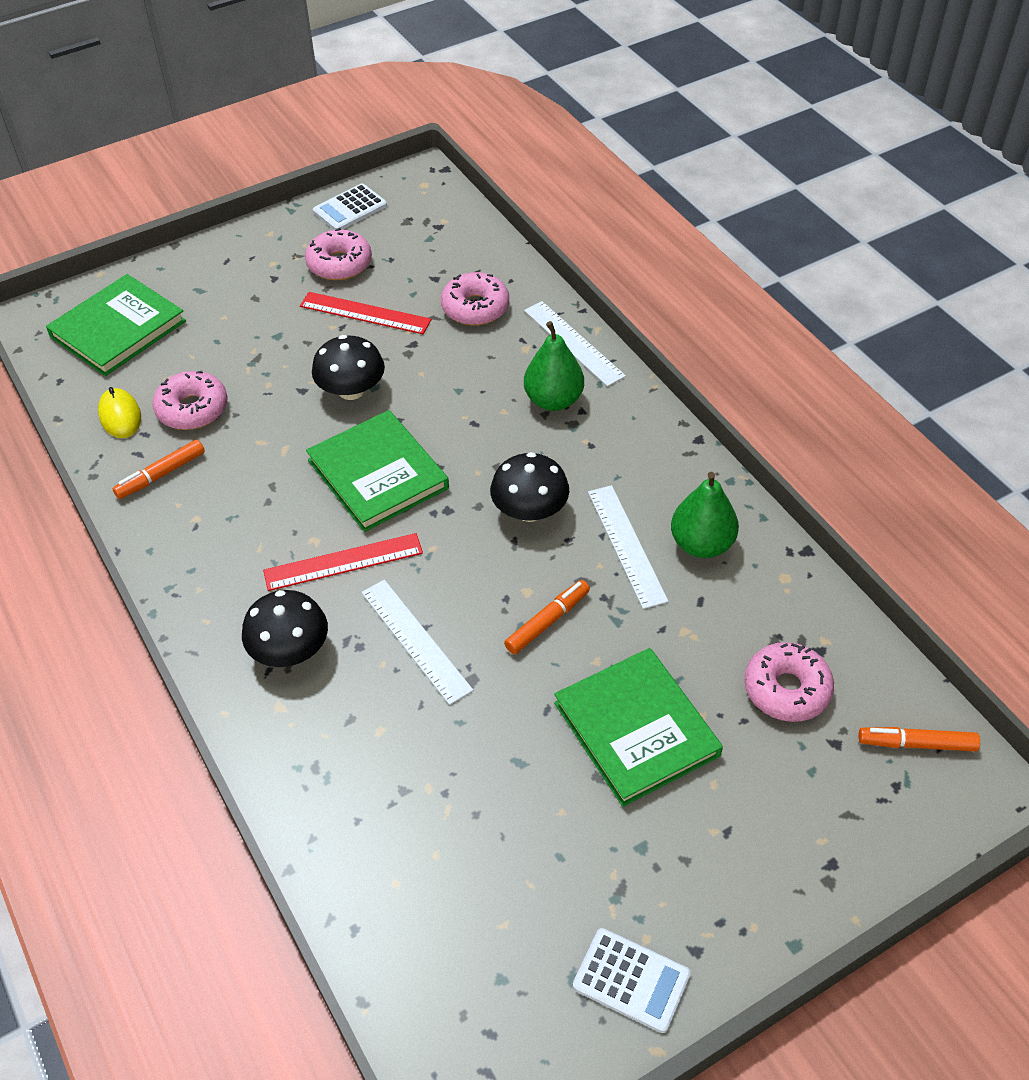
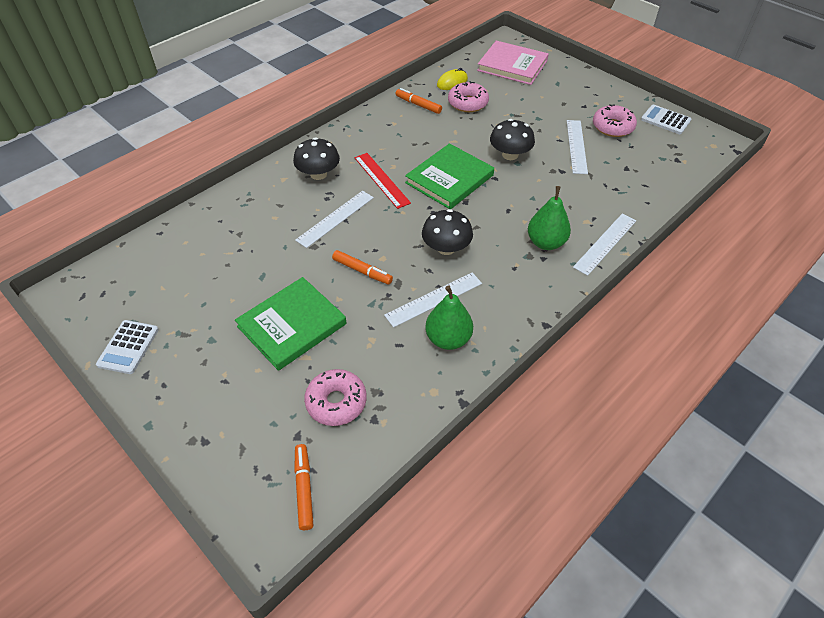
camera: 75 degrees right, 0 degrees up
(118, 329) = (512, 65): green book -> pink book
(365, 313) = (576, 146): red ruler -> white ruler
(475, 308) = (610, 191): pink donut -> none

